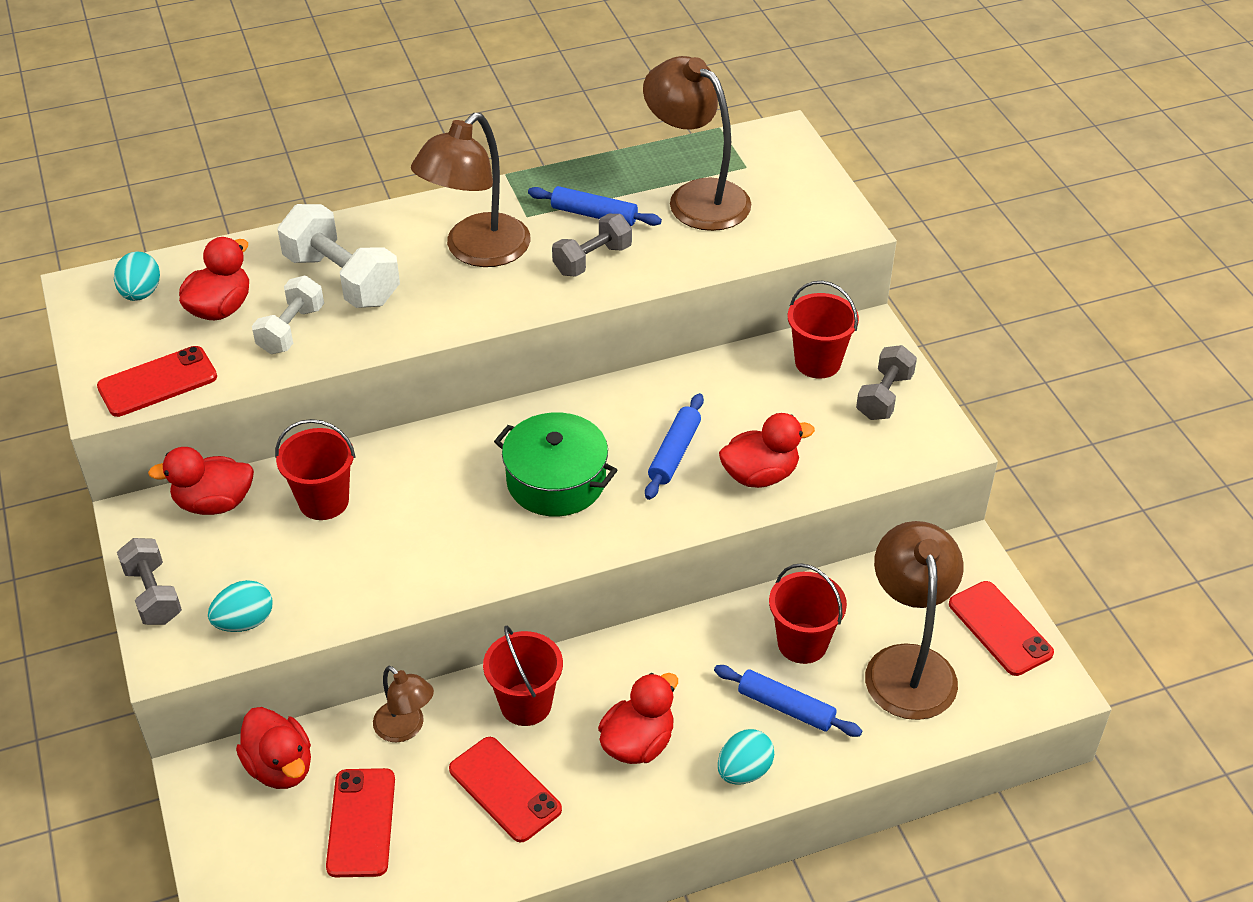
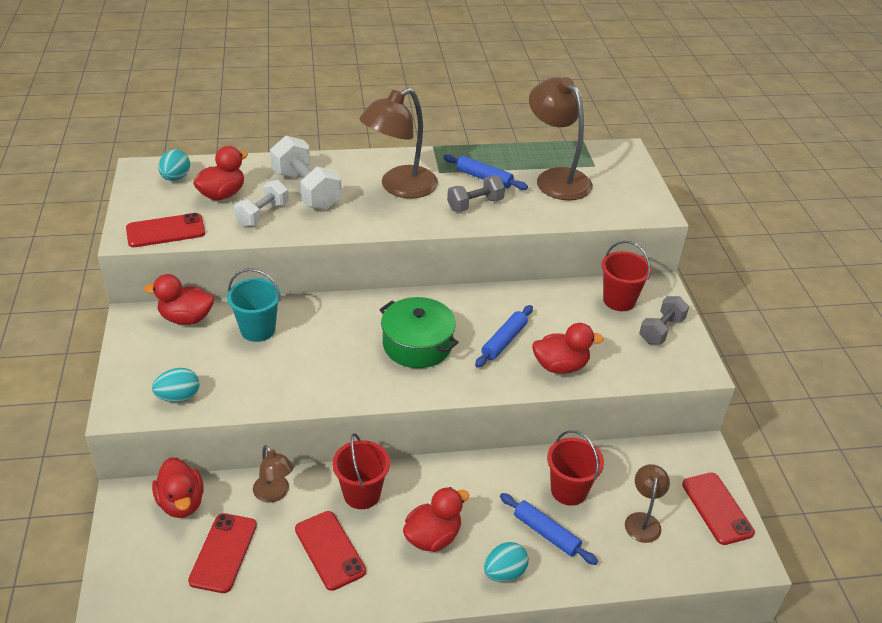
camera: 10 degrees right, 5 degrees down
(153, 595) = (126, 368): grey dumbbell -> none
(324, 501) = (258, 330): red bucket -> turquoise bucket
(908, 664) = (643, 520): brown lamp -> brown lamp, size x0.54

